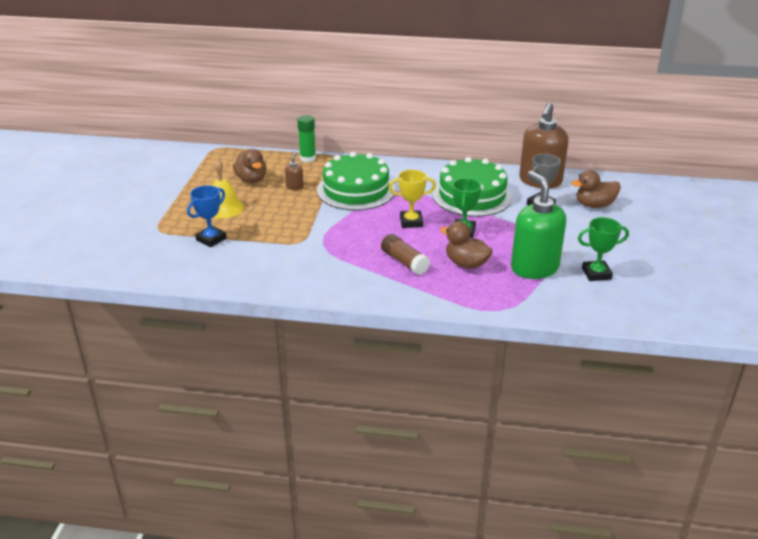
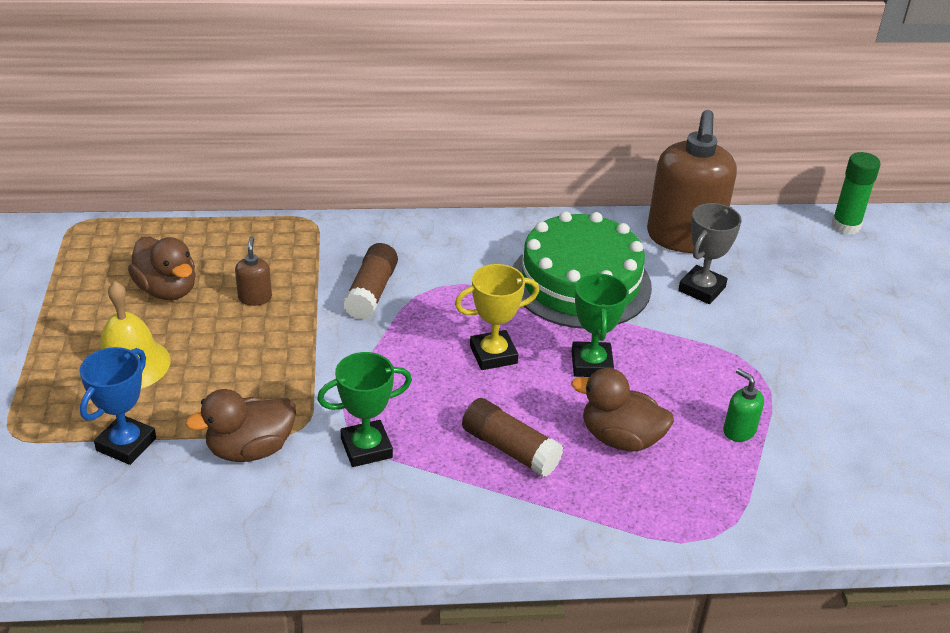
camera: 15 degrees left, 5 degrees up
(308, 158) = (260, 229): green glue stick -> green glue stick (845, 226)
(356, 190) = (371, 293): green cake -> brown glue stick
(534, 268) = (739, 431): green soap dispenser -> green soap dispenser, size x0.41
(594, 205) = (789, 280): brown duck -> brown duck (250, 449)
(596, 274) = (845, 430): green trophy -> green trophy (366, 448)

